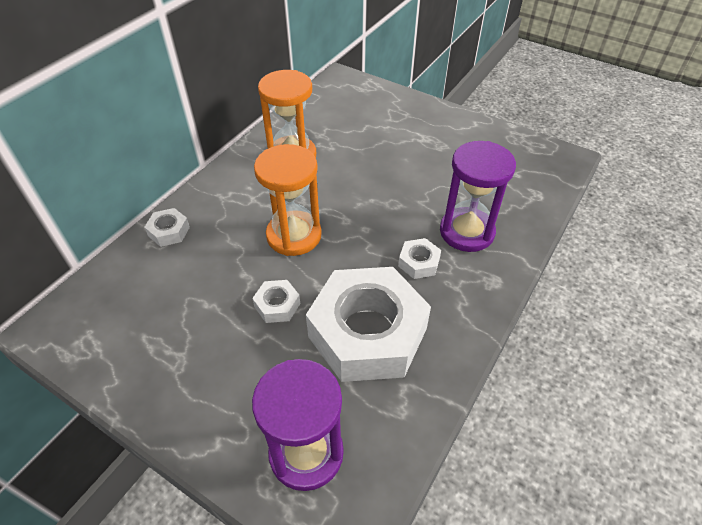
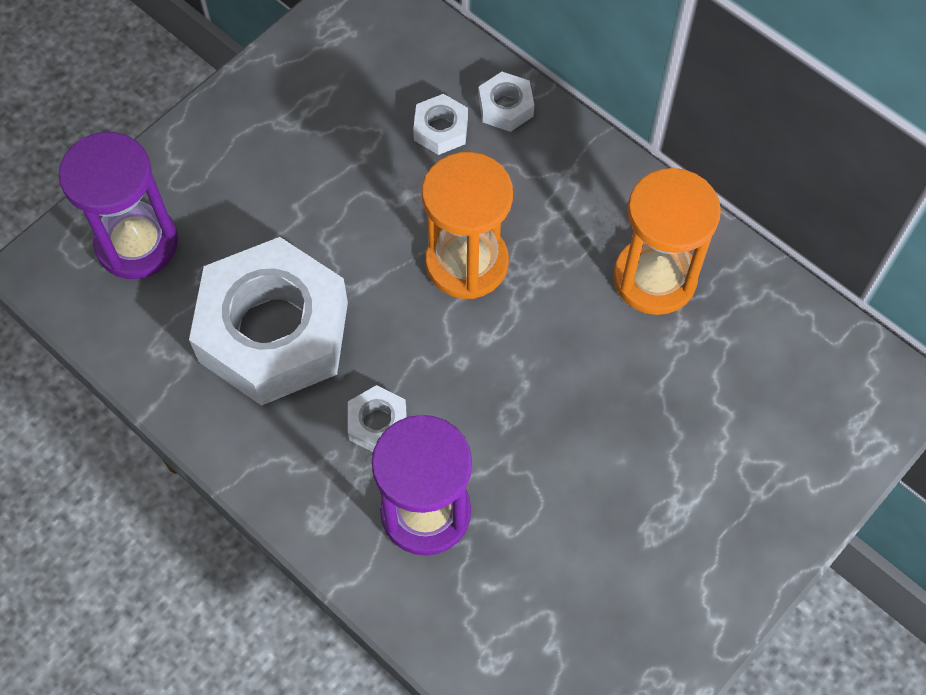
camera: 100 degrees right, 15 degrees up
(277, 305) = (344, 231): white nut -> white nut (440, 129)

